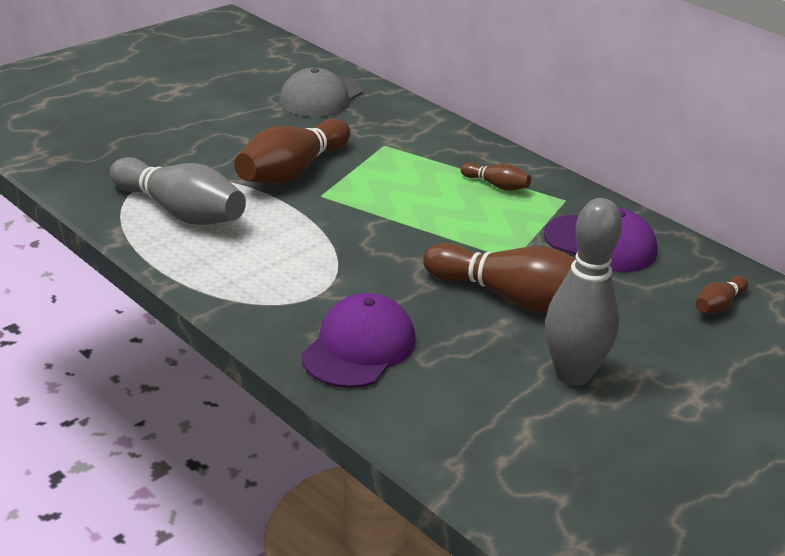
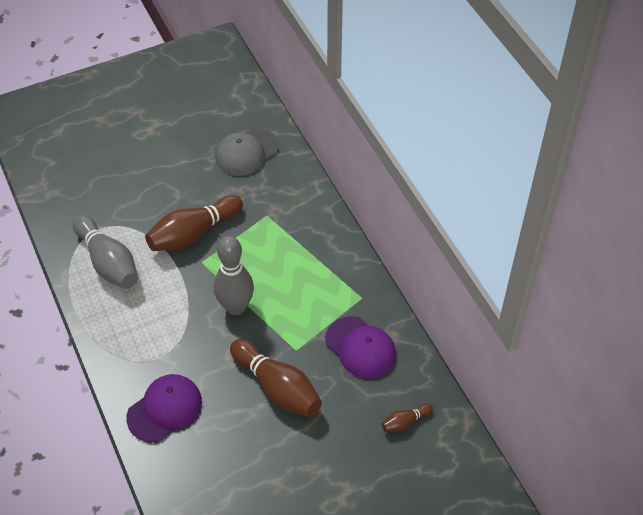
camera: 20 degrees right, 20 degrees up
(496, 185) = (322, 273): brown bowling pin -> none
(572, 374) = (278, 460): grey bowling pin -> grey bowling pin (235, 307)

